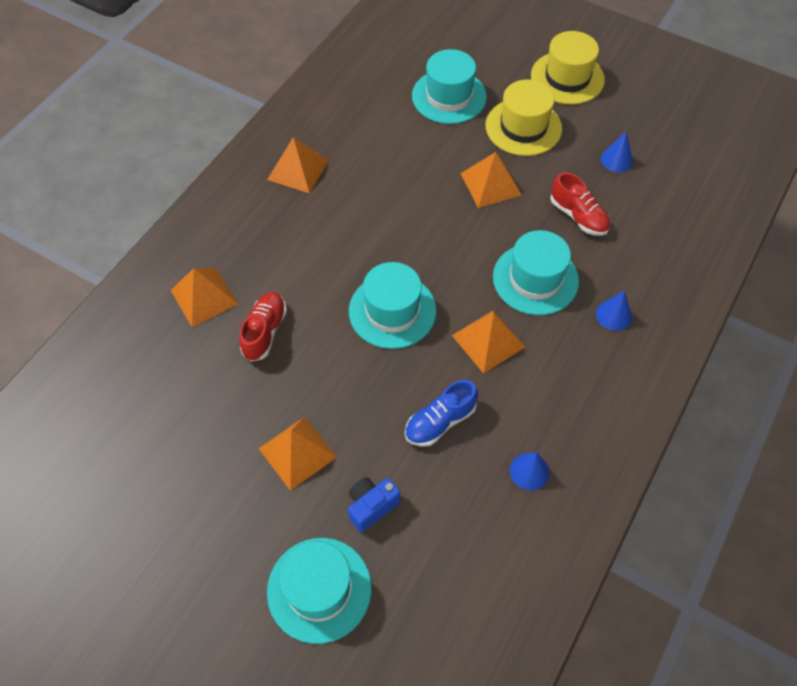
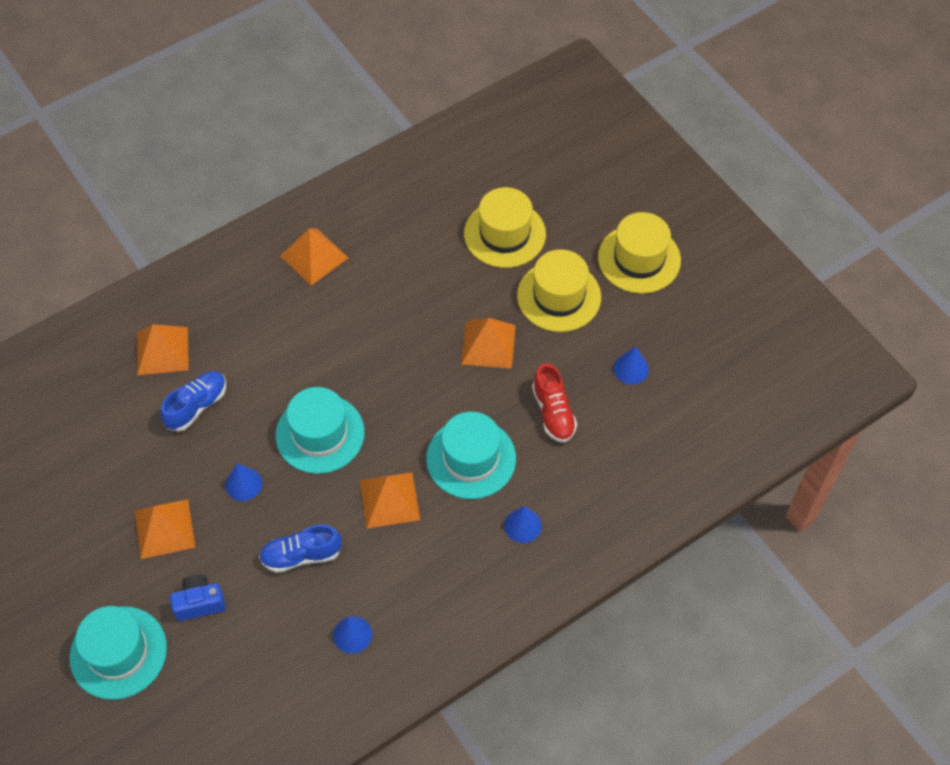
camera: 25 degrees right, 0 degrees up
(265, 332) = (197, 406): red shoe -> blue shoe
(349, 381) = (243, 484): none -> blue cone
(449, 96) = (504, 234): turquoise hat -> yellow hat

